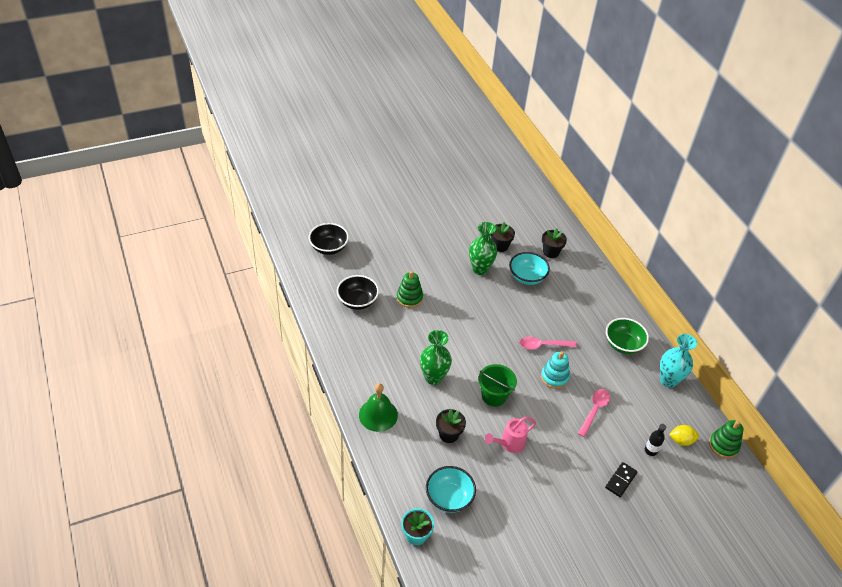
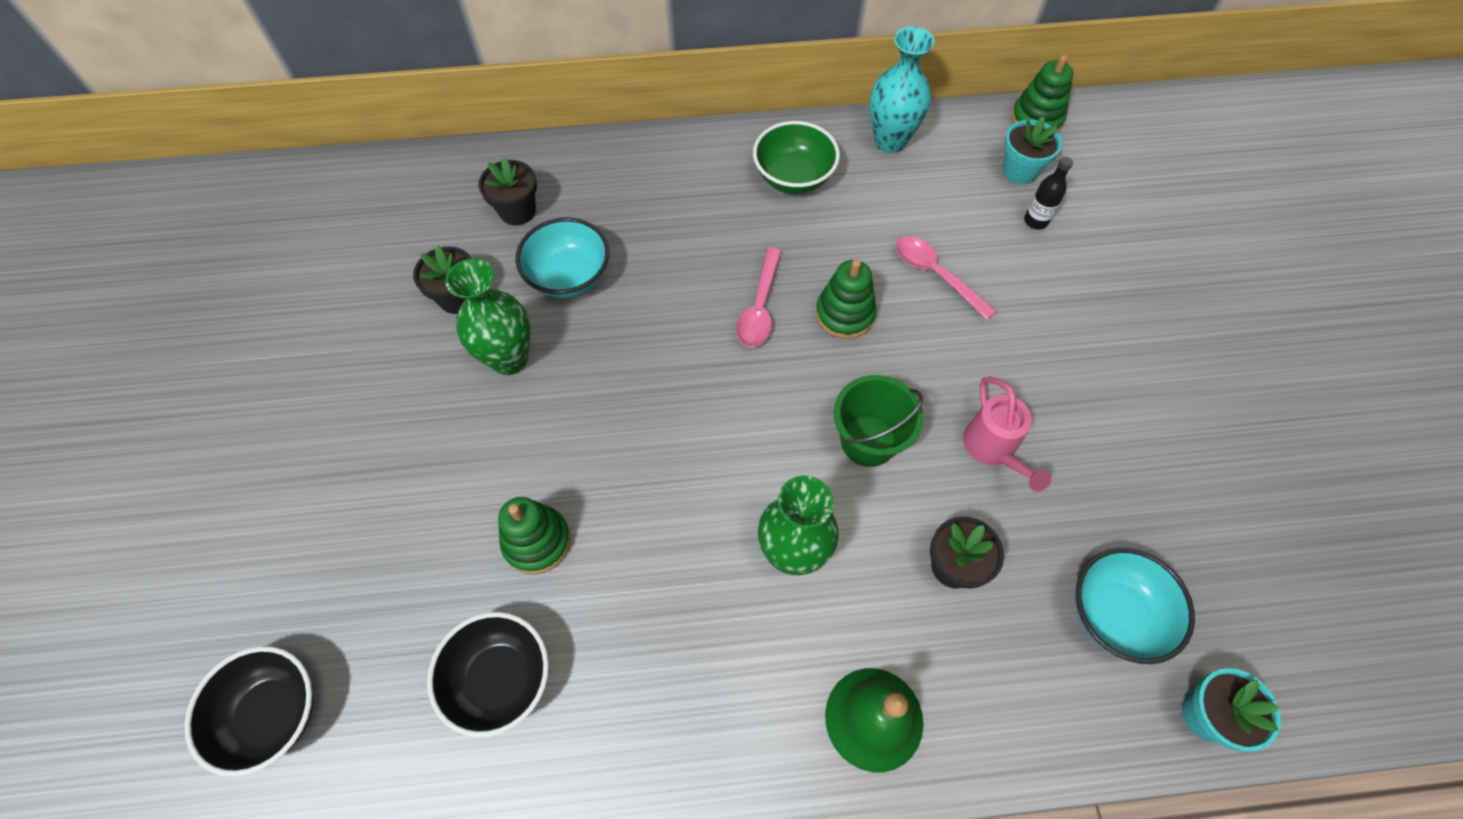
camera: 70 degrees left, 15 degrees up
(554, 377) = (844, 314): turquoise stacking toy -> green stacking toy
(620, 480) = (1094, 288): black domino -> none
(681, 440) = (1020, 170): yellow lemon -> turquoise flower pot

